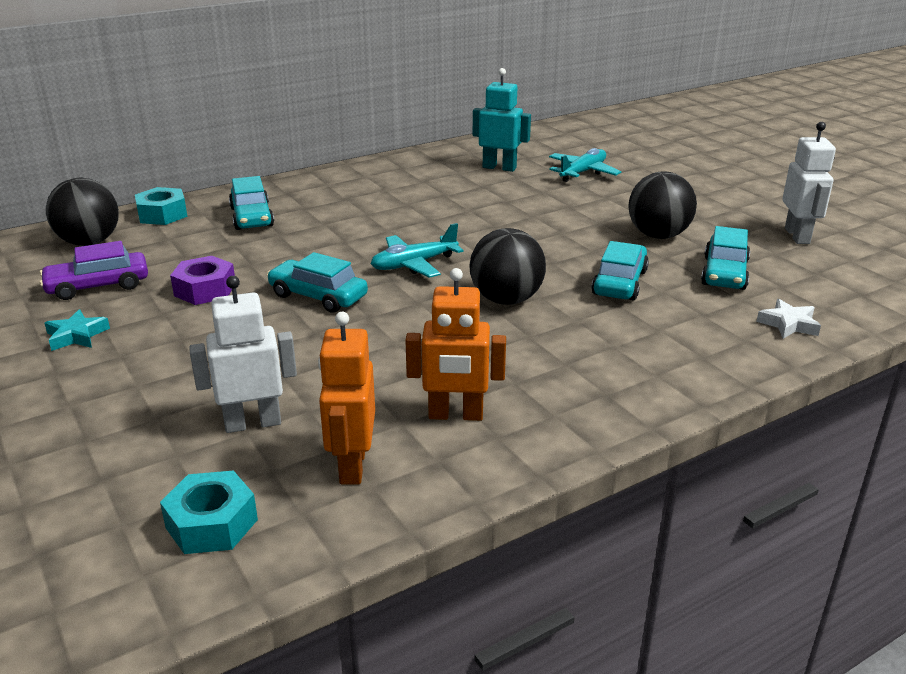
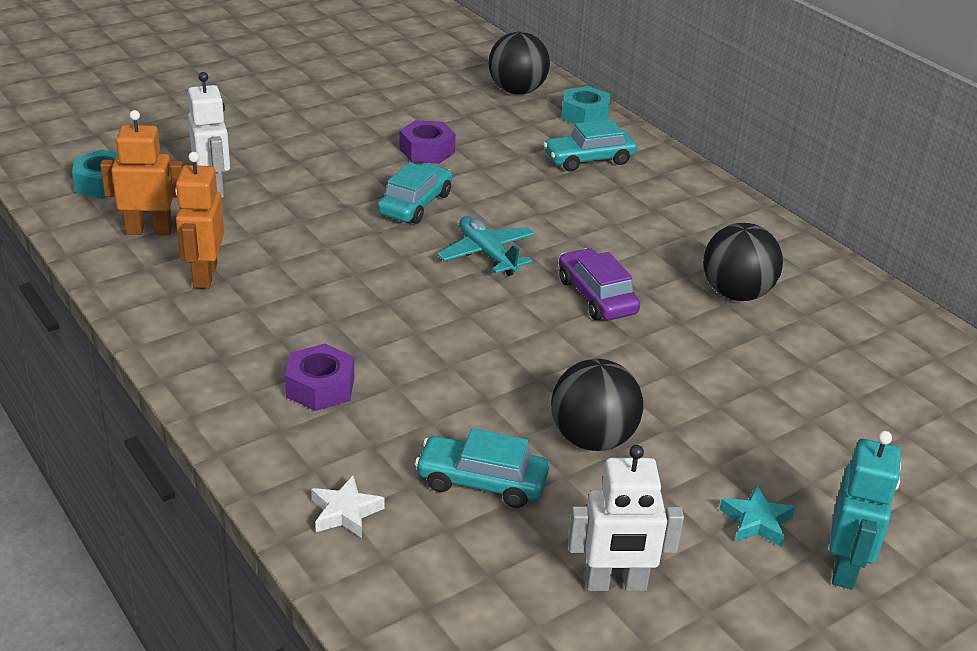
camera: 85 degrees right, 5 degrees up
(76, 335) = (349, 109): turquoise star -> turquoise star (756, 521)
(98, 286) = (432, 105): purple car -> purple car (596, 296)
(499, 167) = (797, 319): turquoise robot -> turquoise robot (845, 567)
(506, 299) = (408, 309): black ball -> black ball (736, 294)
(583, 172) = (807, 393): turquoise plane -> none
(619, 282) = (451, 390): turquoise car -> none
(635, 339) = (320, 387): none -> purple nut

